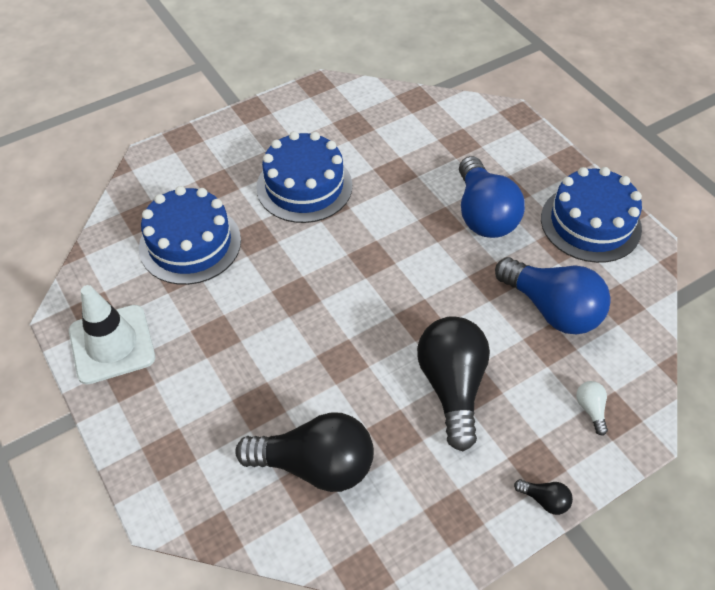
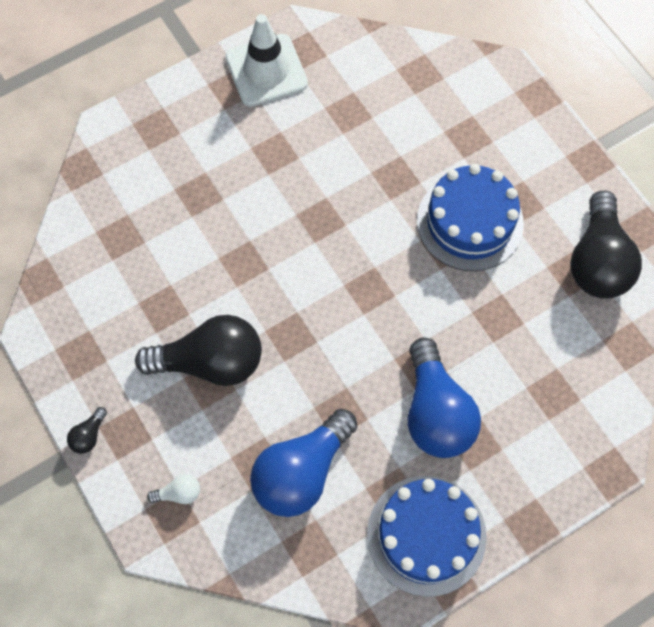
camera: 90 degrees right, 15 degrees up
(190, 244) = (385, 120): blue cake -> none
(315, 465) = (137, 242): black light bulb -> black light bulb (597, 260)
(483, 214) = (436, 412): blue light bulb -> blue light bulb turned 90 degrees counterclockwise

